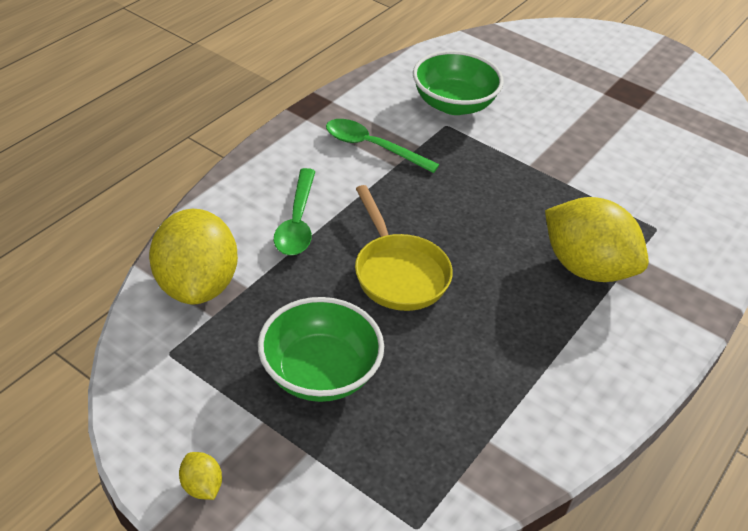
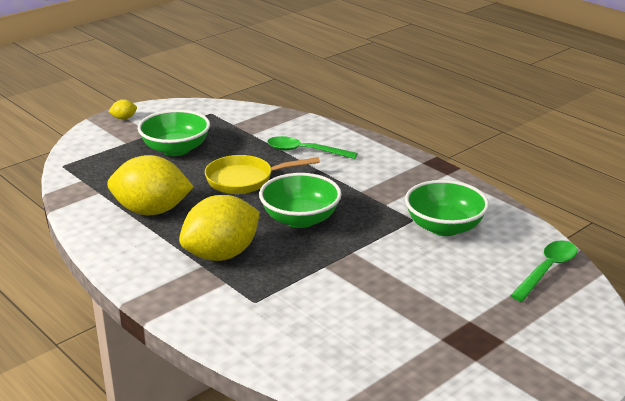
camera: 105 degrees right, 15 degrees down
(197, 285) = (258, 121): yellow lemon -> yellow lemon (151, 211)
(372, 147) = (384, 184): green spoon -> green spoon (547, 270)
(480, 210) = (300, 219): none -> green bowl

